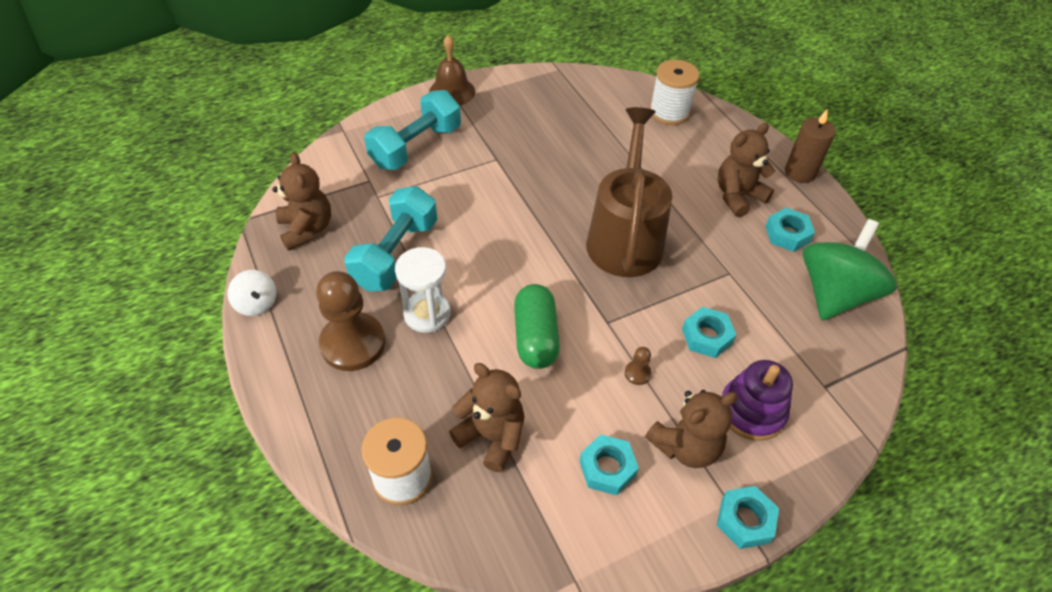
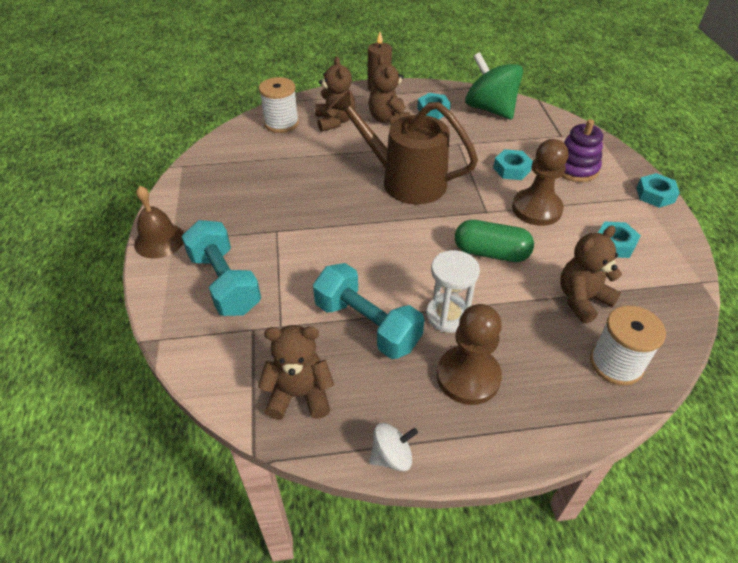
camera: 70 degrees left, 5 degrees down
(637, 373) = (536, 209): brown pawn -> brown pawn, size x2.48
(686, 446) = (599, 203): brown teddy bear -> brown teddy bear (335, 121)

